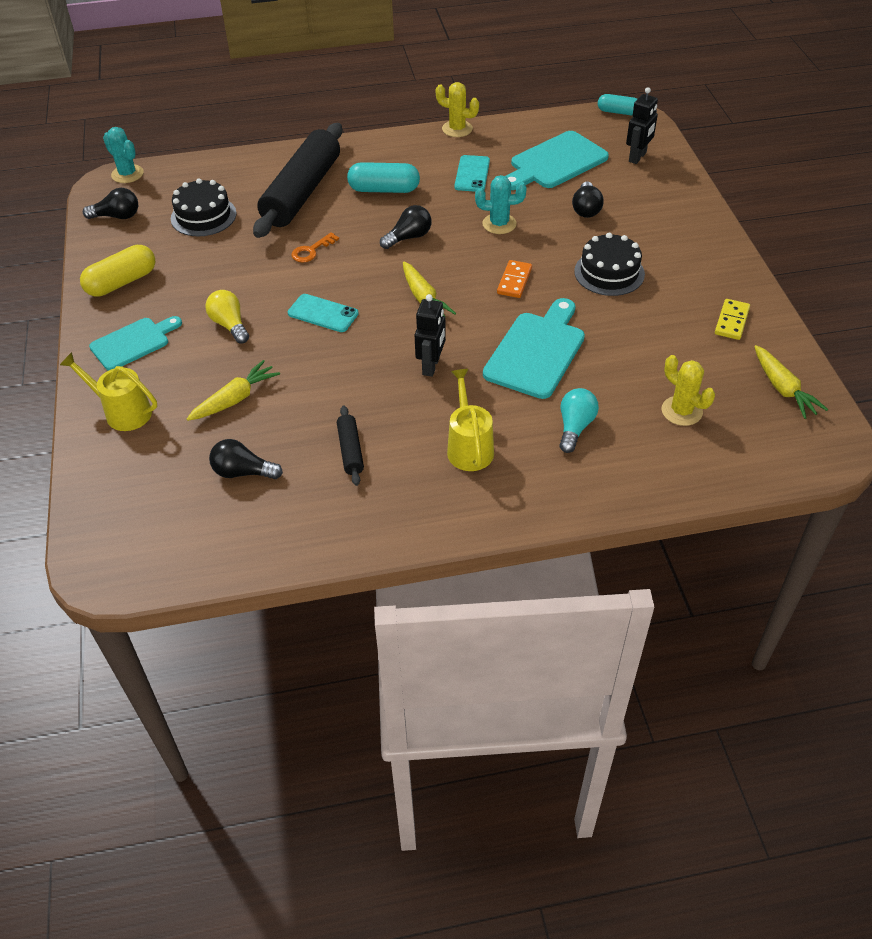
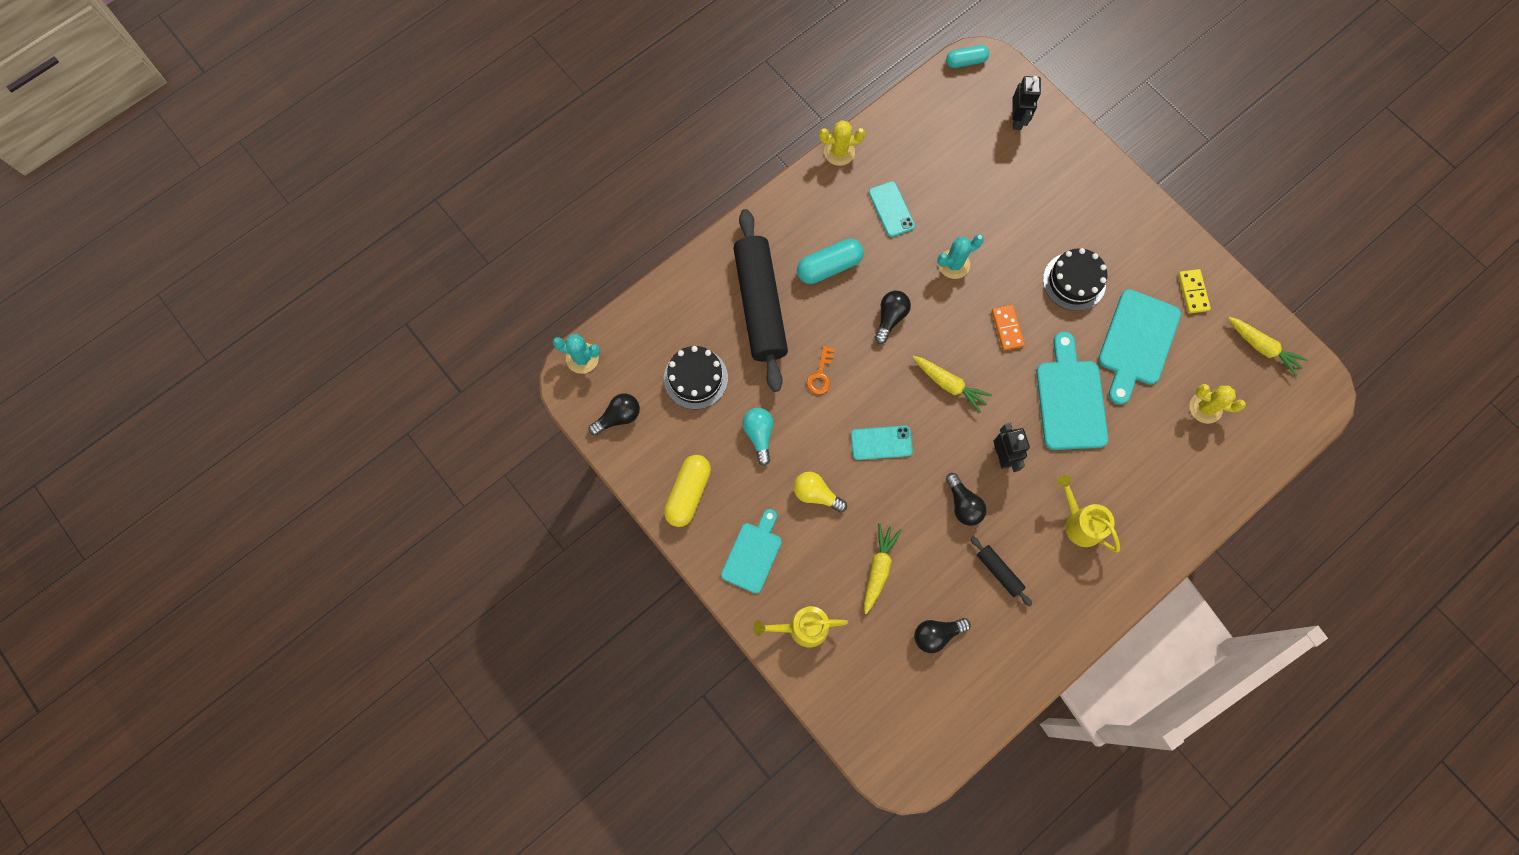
camera: 30 degrees left, 25 degrees up
(555, 162) = (952, 160): turquoise cutting board -> turquoise cutting board (1137, 342)
(575, 427) = (1141, 463): turquoise light bulb -> turquoise light bulb (759, 435)
(586, 209) = (1013, 210): black light bulb -> black light bulb (963, 504)

